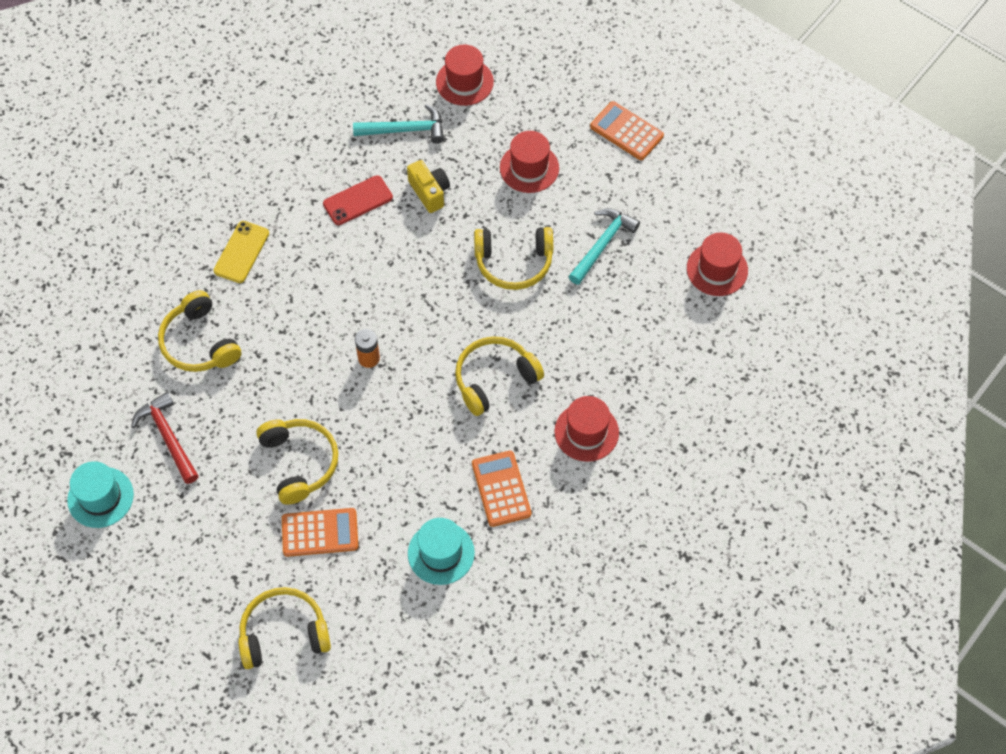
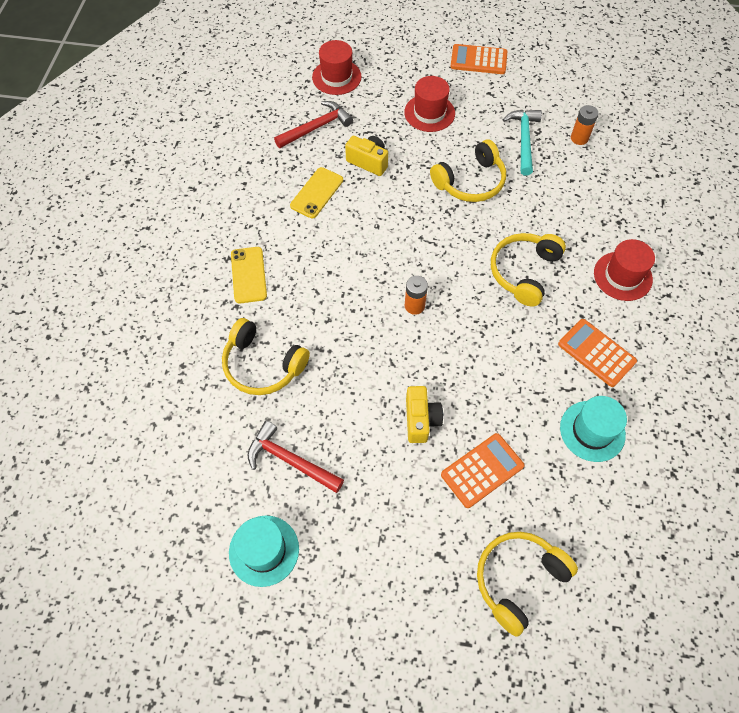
camera: 30 degrees left, 0 degrees up
(299, 462) = (421, 420): yellow headphones -> yellow camera
(358, 200) = (317, 193): red phone -> yellow phone
(405, 130) = (316, 127): turquoise hammer -> red hammer
(662, 271) = (579, 138): none -> orange battery
(717, 269) = (615, 120): red hat -> none

